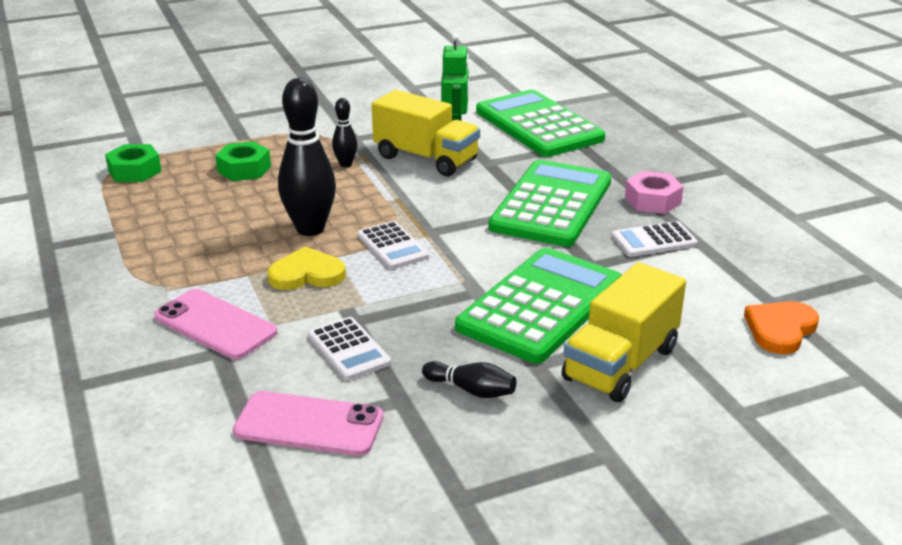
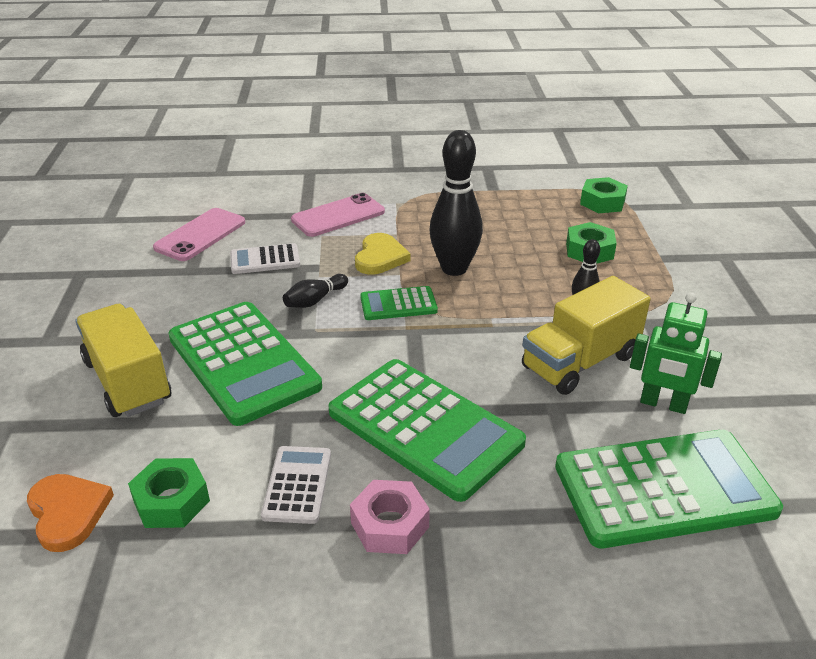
camera: 110 degrees right, 5 degrees up
(392, 246) = (398, 304): white calculator -> green calculator
(471, 390) = (171, 300): black bowling pin -> black bowling pin (315, 300)
(721, 287) = (171, 501): none -> green nut

